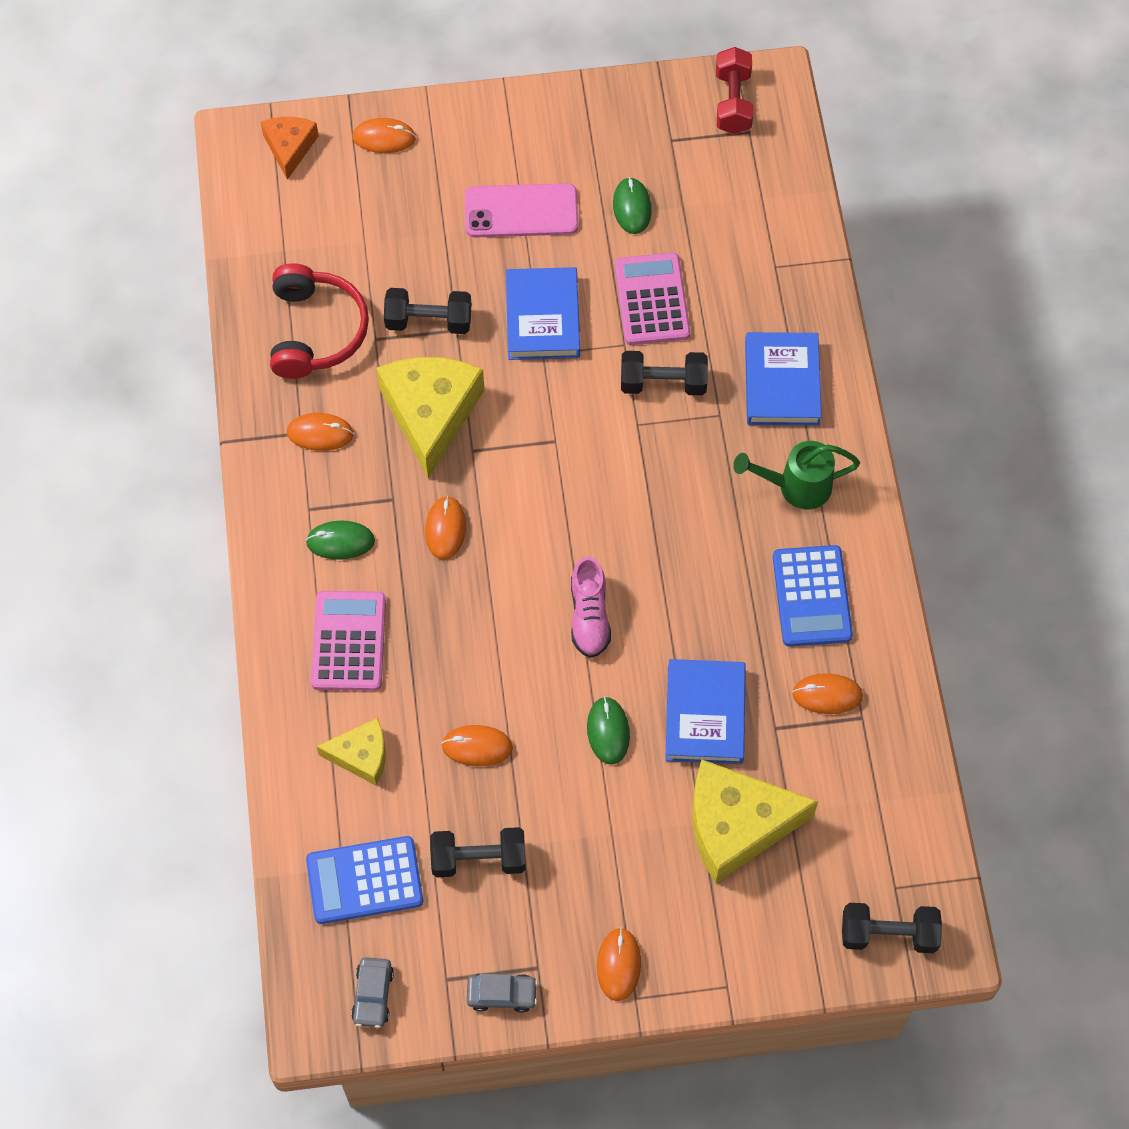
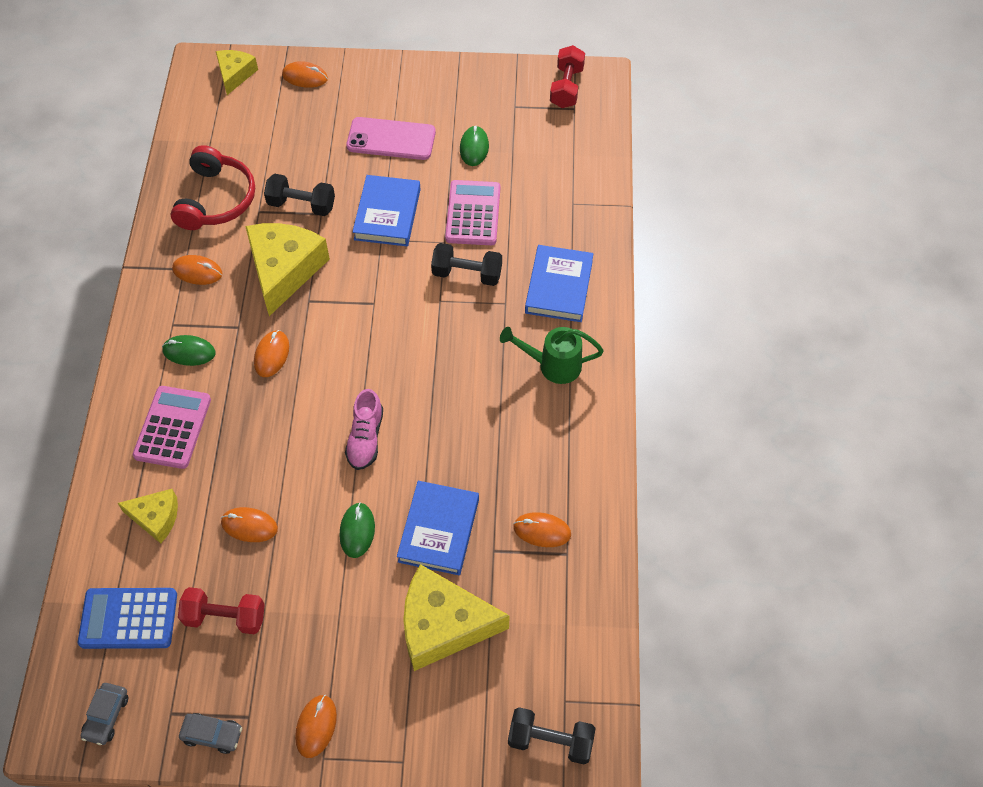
camera: 10 degrees right, 5 degrees down
(289, 148) = (235, 74): orange cheese -> yellow cheese
(478, 859) = (225, 617): black dumbbell -> red dumbbell
(812, 596) = (546, 451): blue calculator -> none

